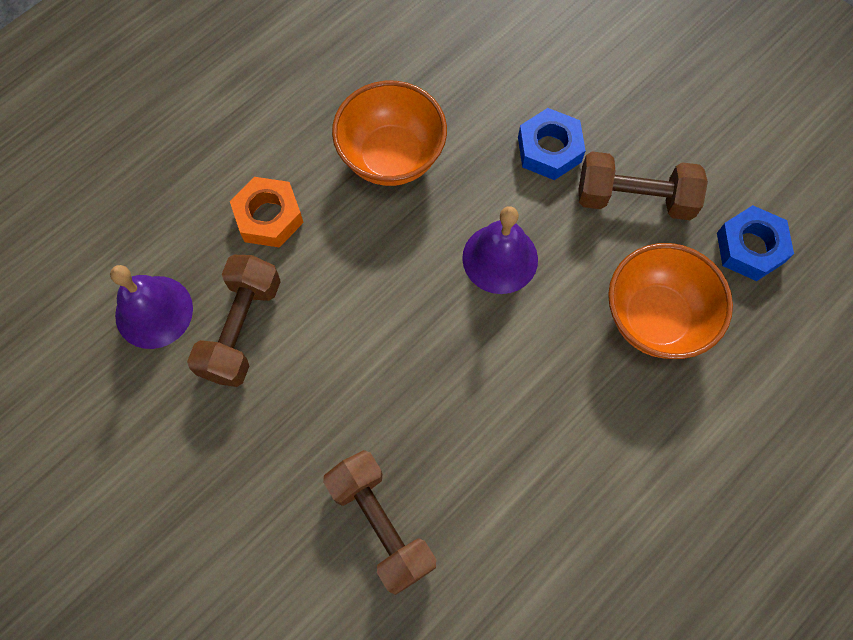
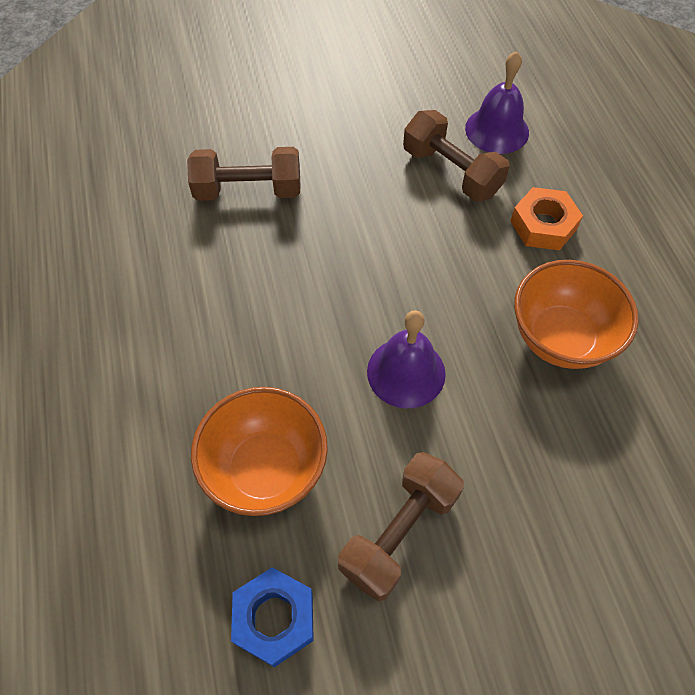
camera: 120 degrees right, 10 degrees down
(549, 149) = (500, 482): blue nut -> none

